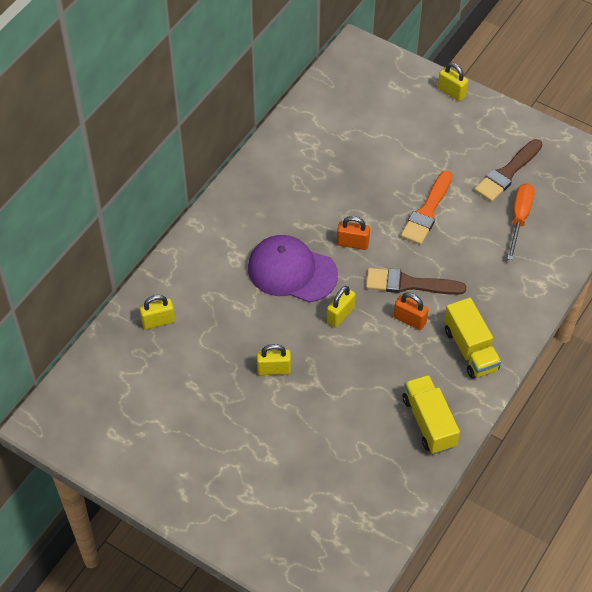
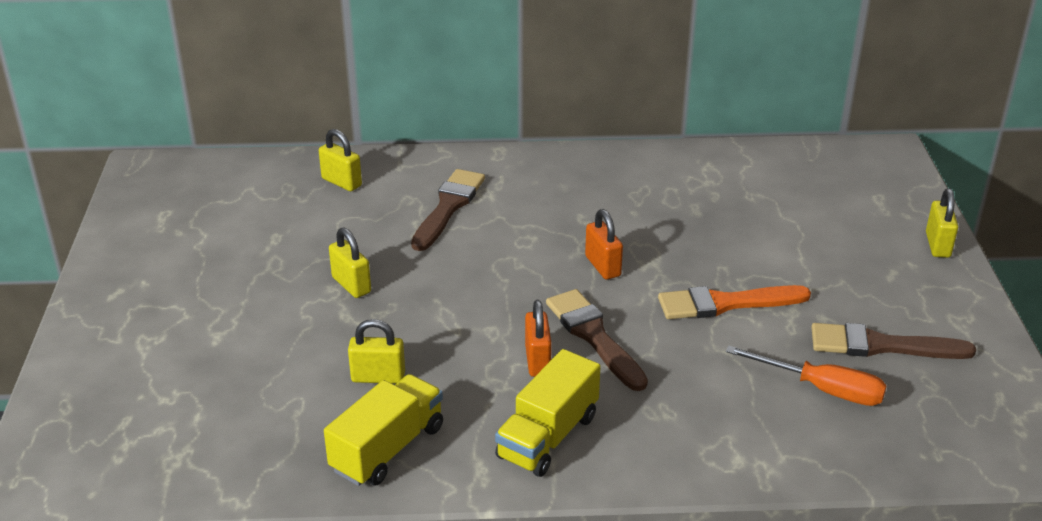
camera: 55 degrees right, 20 degrees down
(234, 281) = (448, 207): none -> brown brush
(292, 271) = (508, 240): purple cap -> none
(340, 315) = (484, 301): yellow padlock -> yellow padlock (378, 377)
(519, 218) = (822, 389): orange screwdriver -> orange screwdriver turned 45 degrees clockwise

